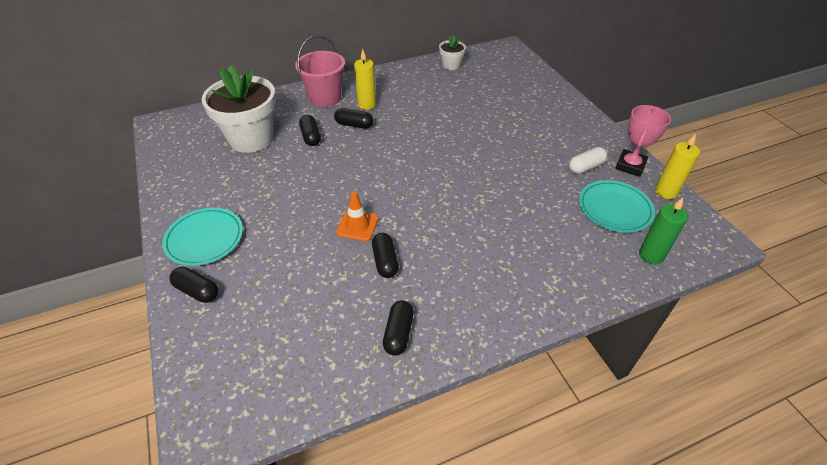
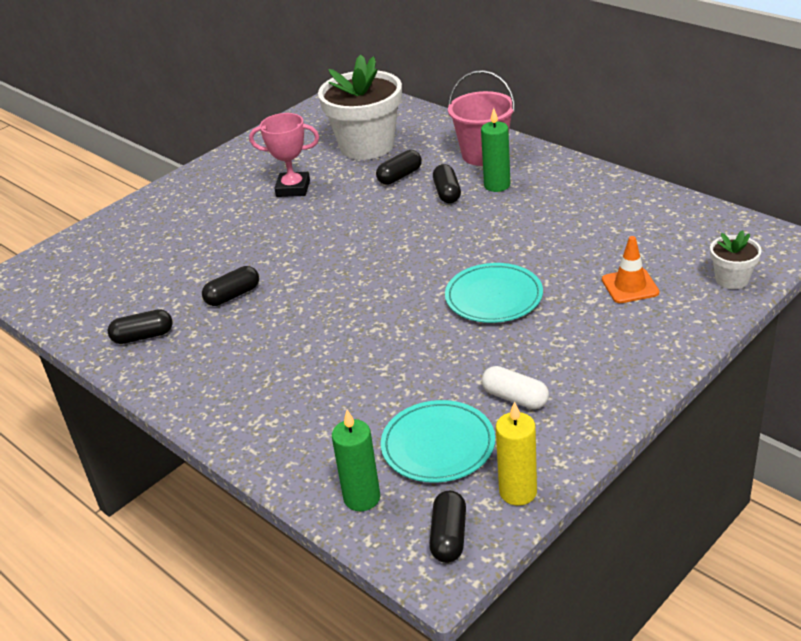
camera: 70 degrees right, 10 degrees down
(197, 291) = (143, 213): black capsule -> black capsule (449, 537)
(204, 239) = (206, 188): turquoise plate -> turquoise plate (494, 297)
(357, 225) = (275, 260): orange traffic cone -> orange traffic cone (630, 286)
(367, 104) = (497, 185): yellow candle -> green candle
(451, 65) = (664, 211): white flower pot -> white flower pot (732, 279)
(630, 166) = (555, 442): pink trophy -> pink trophy (293, 188)

